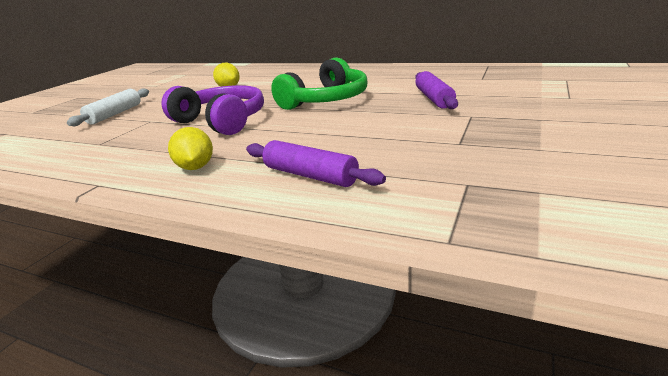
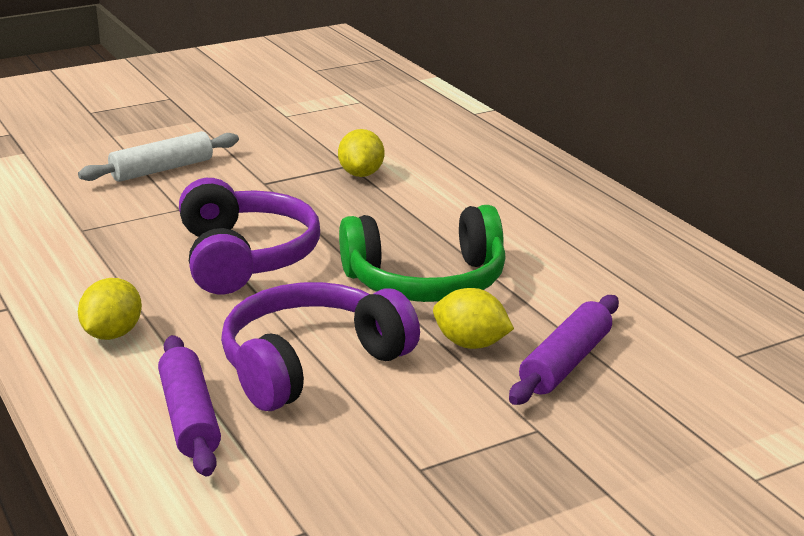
camera: 35 degrees right, 0 degrees up
(330, 136) = (311, 363): none -> purple headphones
(386, 107) = (471, 344): none -> yellow lemon

